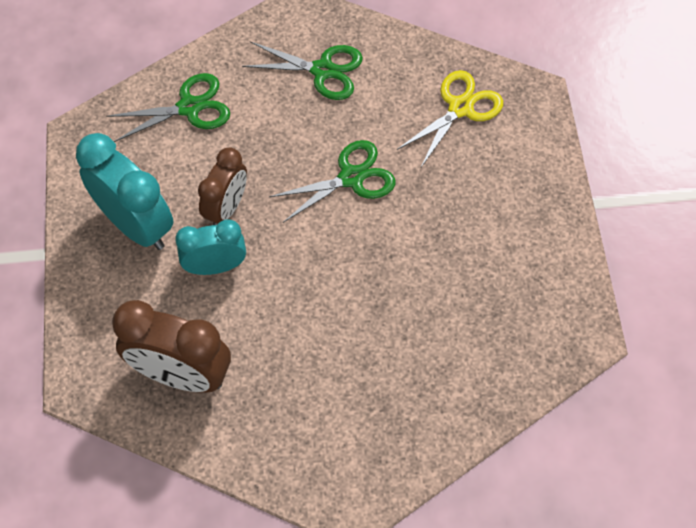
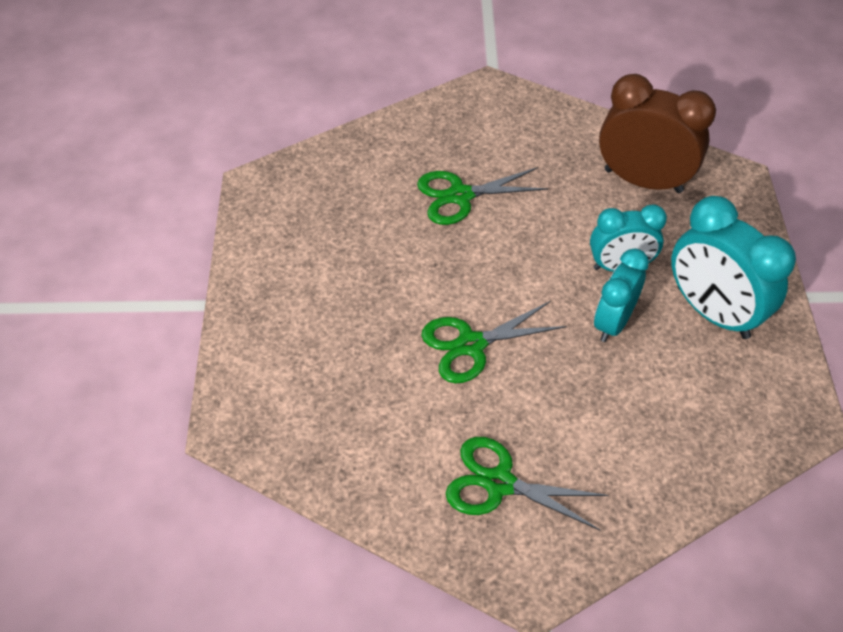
camera: 175 degrees left, 10 degrees down
(189, 107) = (671, 445): green scissors -> green scissors (460, 196)
(226, 208) = (613, 322): brown clock -> turquoise clock
(460, 108) = (328, 418): yellow scissors -> none

